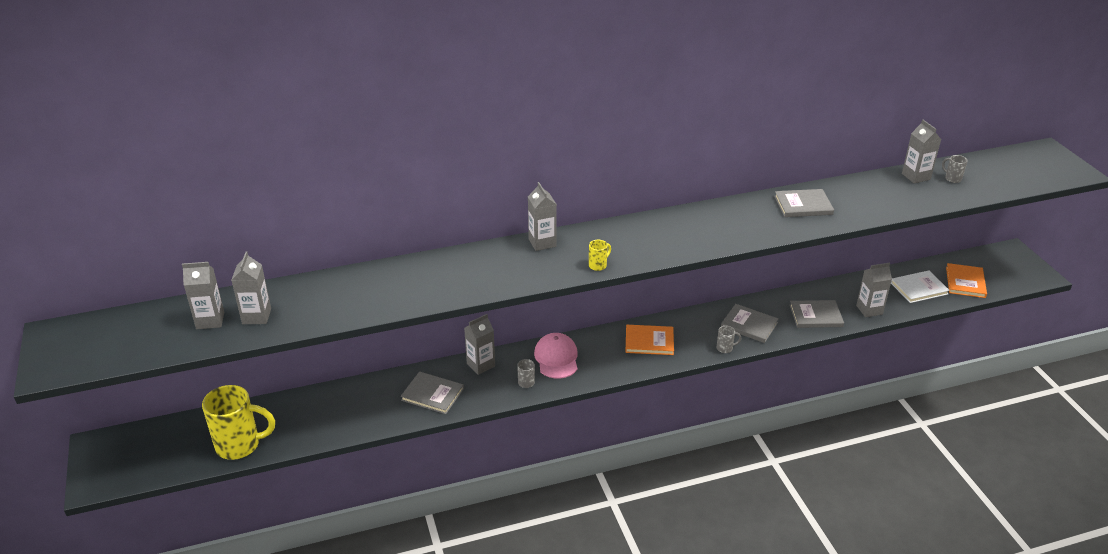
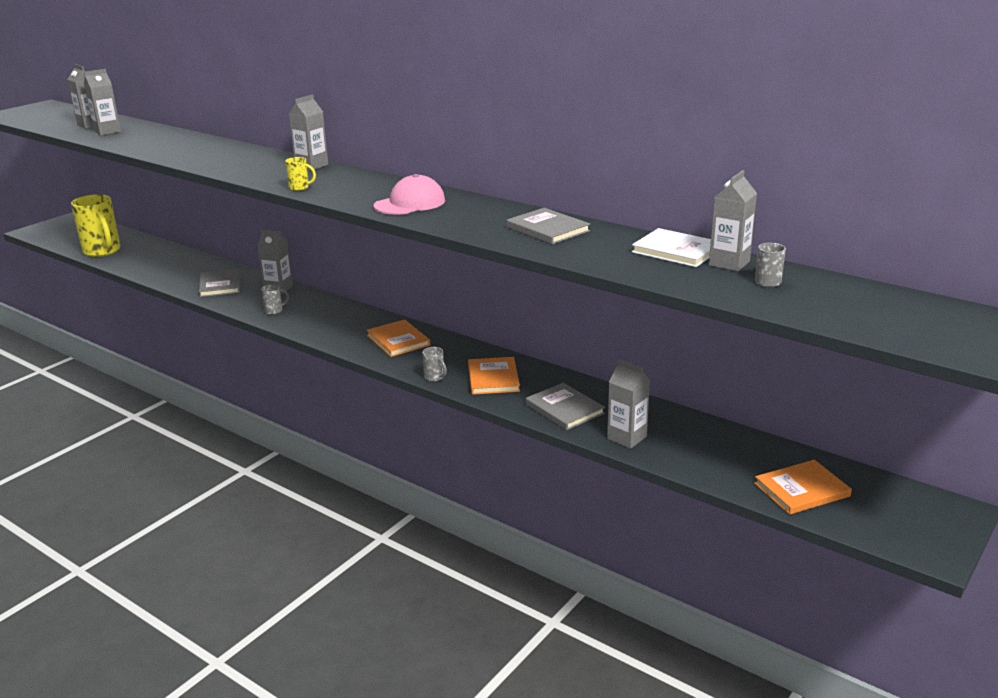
camera: 55 degrees right, 10 degrees down
(556, 358) = (322, 312): pink cap -> pink cap (410, 203)
(749, 325) = (493, 378): grey book -> orange book
(919, 288) = (728, 459): white book -> white book (676, 251)

